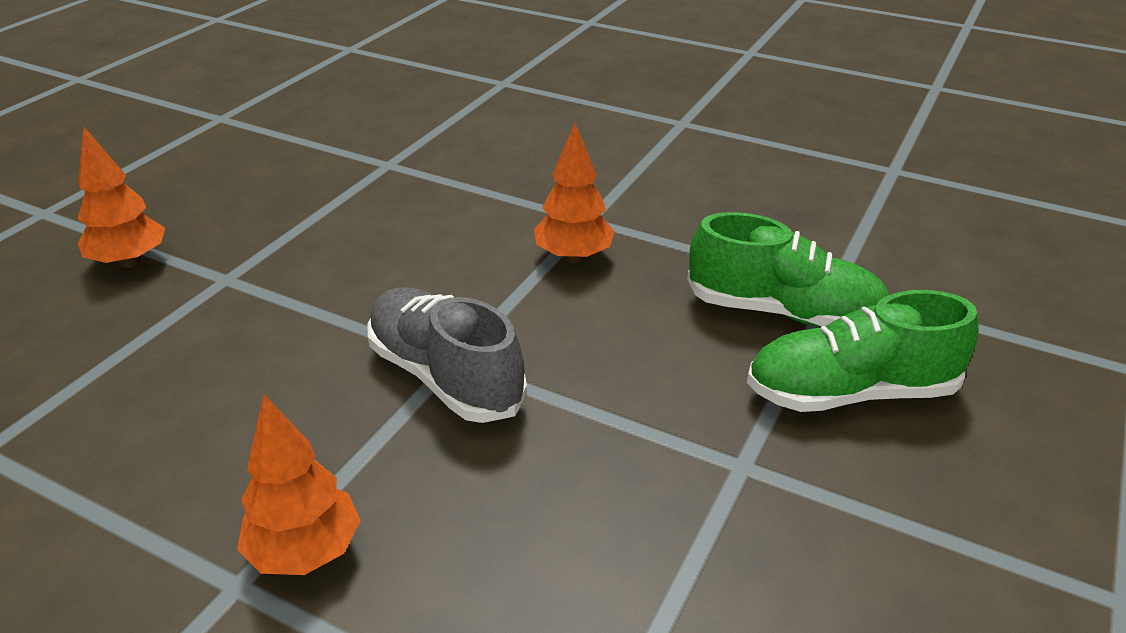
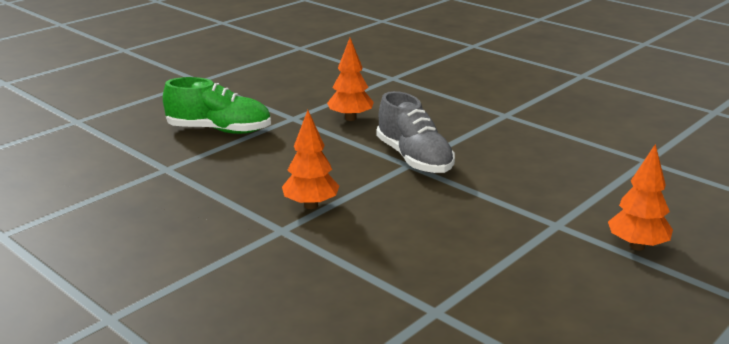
camera: 165 degrees left, 10 degrees down
(305, 552) = (480, 118): orange tree -> orange tree (350, 118)
(783, 312) = (211, 161): green shoe -> none

